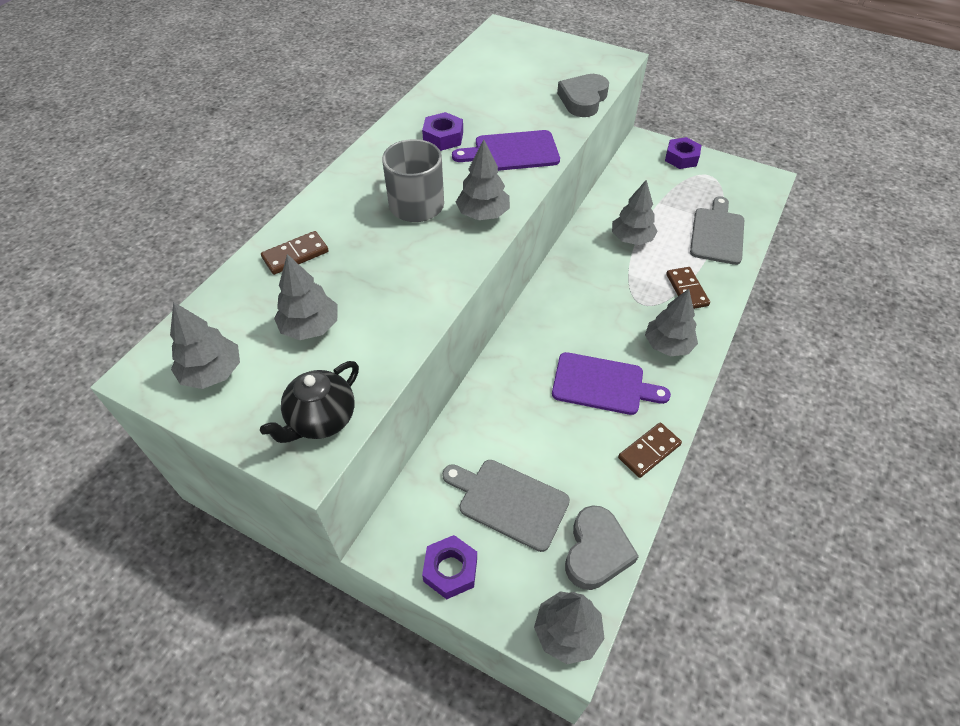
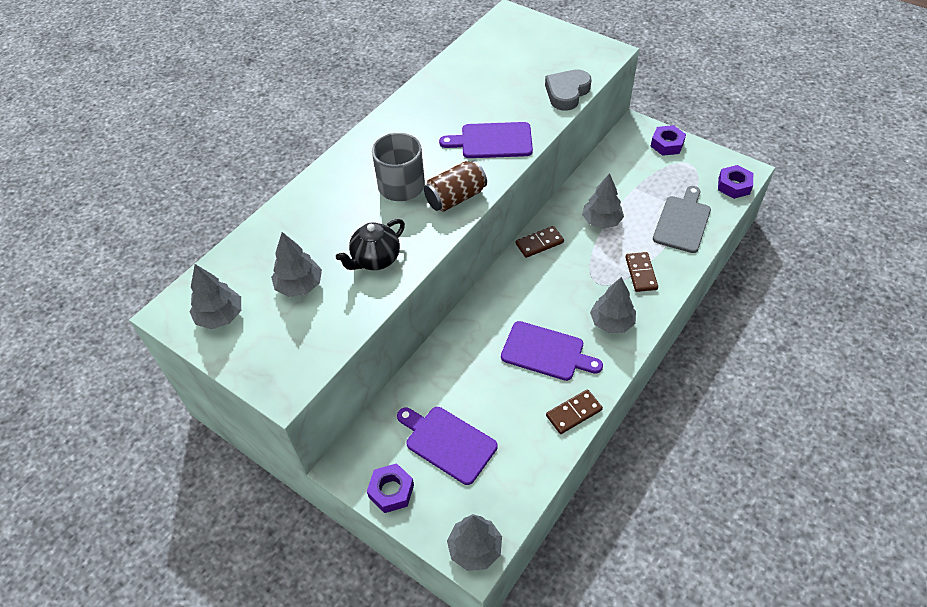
camera: 10 degrees right, 0 degrees up
(295, 255) = (296, 223): brown domino -> brown domino (539, 243)
(321, 420) = (298, 361): black teapot -> black teapot (375, 260)
(443, 137) = (435, 123): purple nut -> purple nut (734, 186)
(483, 214) = (456, 198): grey tree -> brown can
(509, 502) = (447, 443): grey cutting board -> purple cutting board
(596, 551) = (511, 489): grey heart -> none

